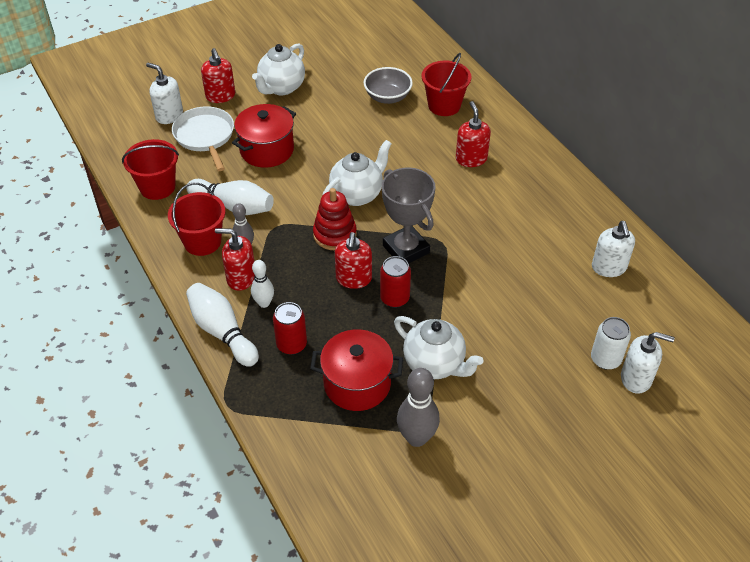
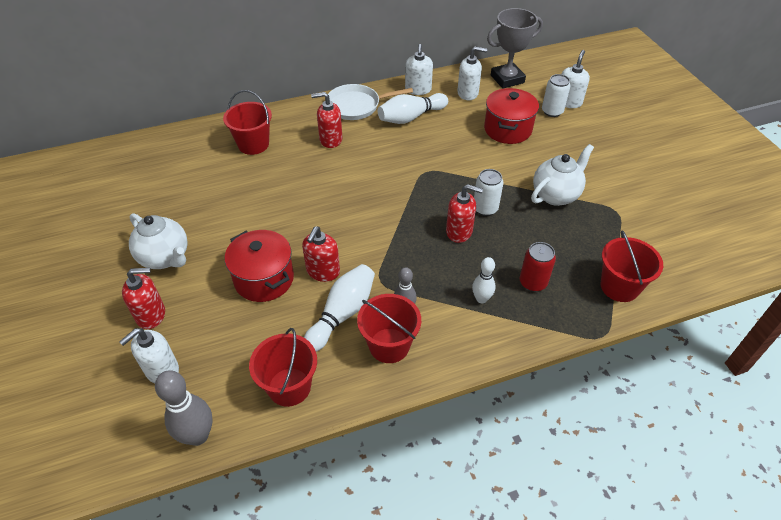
camera: 80 degrees left, 0 degrees up
(205, 136) = (217, 334): white pan -> white pan (356, 106)
(222, 332) = (515, 335): white bowling pin -> white bowling pin (411, 117)
(241, 278) = (446, 315): red soap dispenser -> red soap dispenser (323, 271)
(297, 424) = (619, 287): none -> red bucket
(334, 234) = (402, 238): red stacking toy -> none
(357, 194) = (353, 217): white teapot -> none
(357, 384) = (576, 243): red pot -> red pot (507, 129)
(387, 97) = (223, 179): grey bowl -> none
(394, 298) = (485, 208): red can -> white can
(406, 249) = (430, 194): grey trophy -> grey trophy (507, 79)
(416, 438) = (626, 215): grey bowling pin -> grey bowling pin (198, 435)
(595, 219) = (418, 90): none -> white soap dispenser

